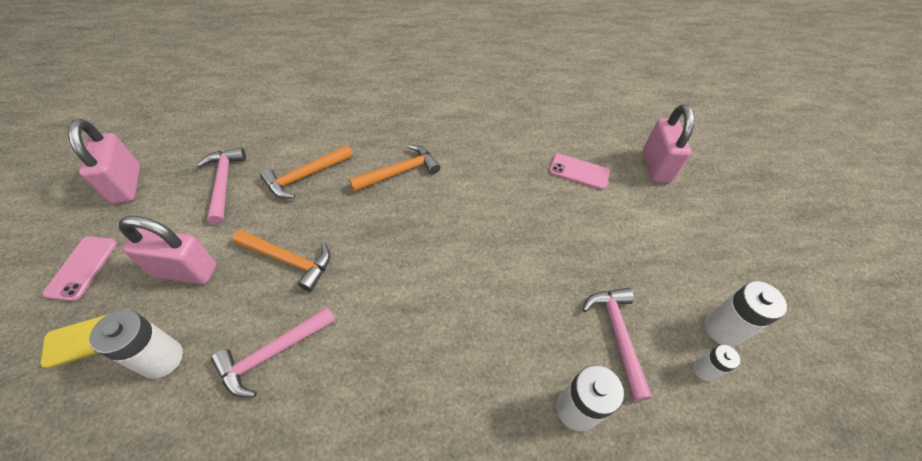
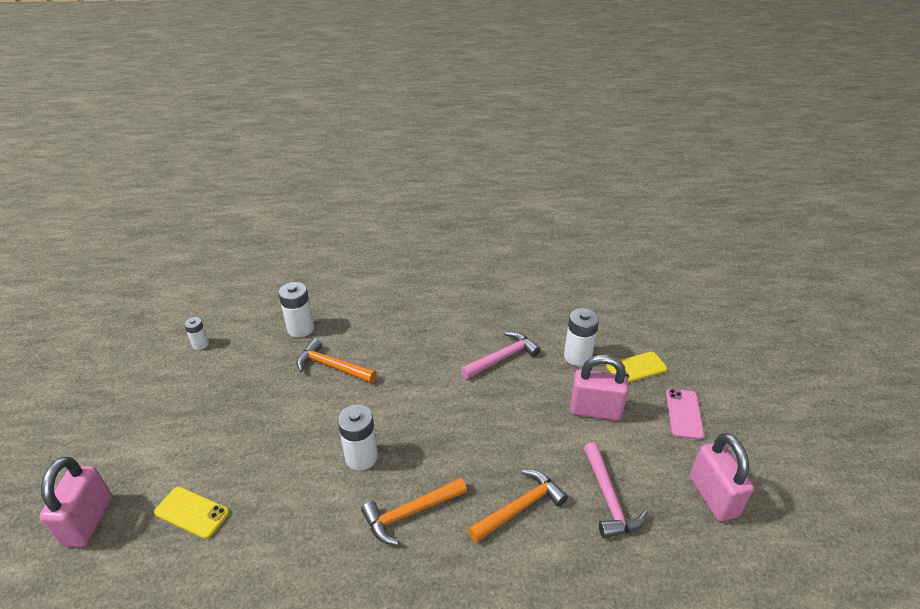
camera: 175 degrees left, 15 degrees down
(289, 260) = (510, 418): orange hammer -> orange hammer (332, 366)
(579, 172) = (192, 512): pink phone -> yellow phone
(617, 335) = (249, 363): pink hammer -> none
(722, 329) = (165, 365): white battery -> white battery (361, 457)

